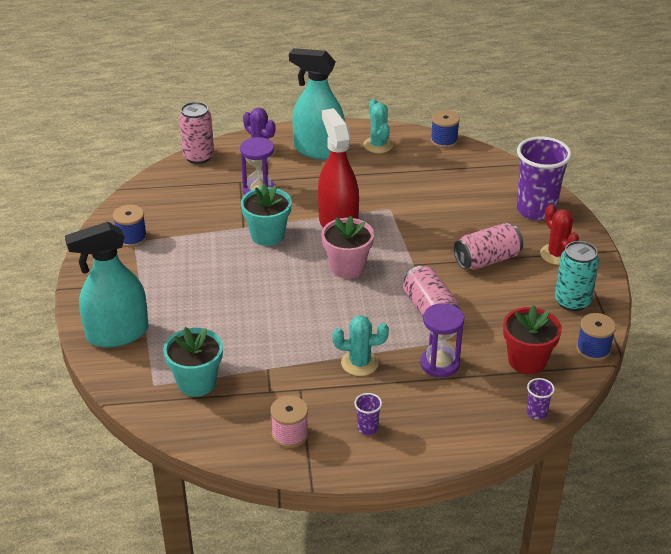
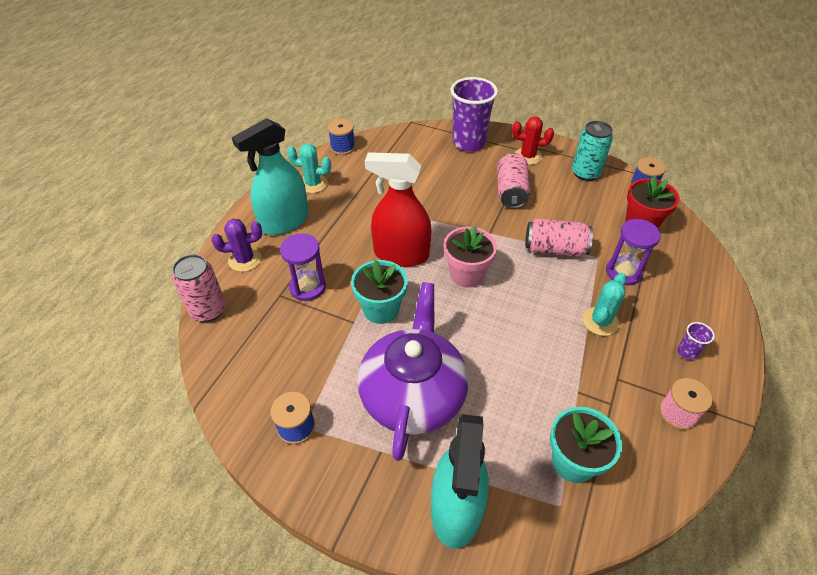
camera: 60 degrees left, 10 degrees up
(198, 281) = (413, 394): none -> purple teapot
(536, 413) = (701, 245): purple cup -> none

